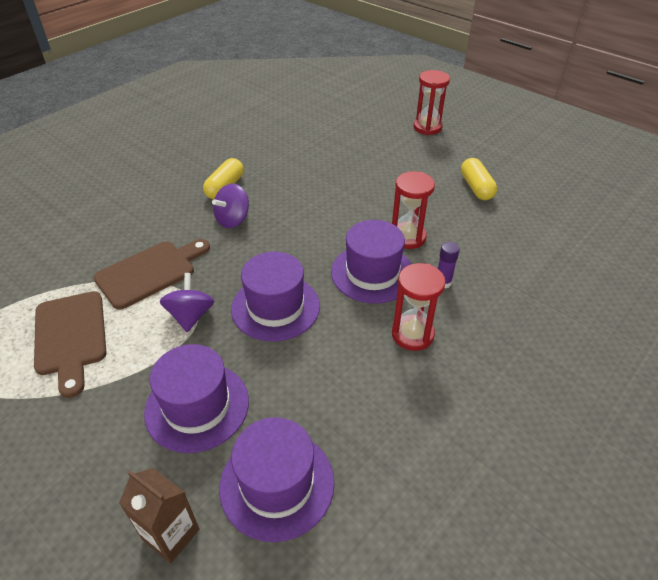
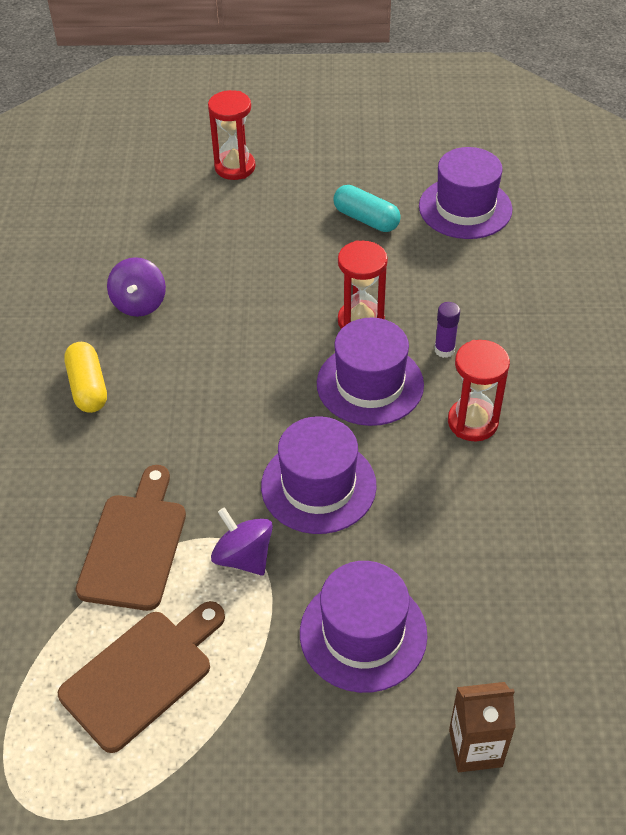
camera: 40 degrees left, 5 degrees up
(70, 337) = (142, 674): brown cutting board -> brown cutting board turned 75 degrees counterclockwise
(233, 219) = (150, 421): purple spinning top -> purple spinning top (139, 303)
(277, 484) = (509, 638): purple hat -> purple hat (465, 208)
(476, 187) = (366, 219): yellow capsule -> turquoise capsule

